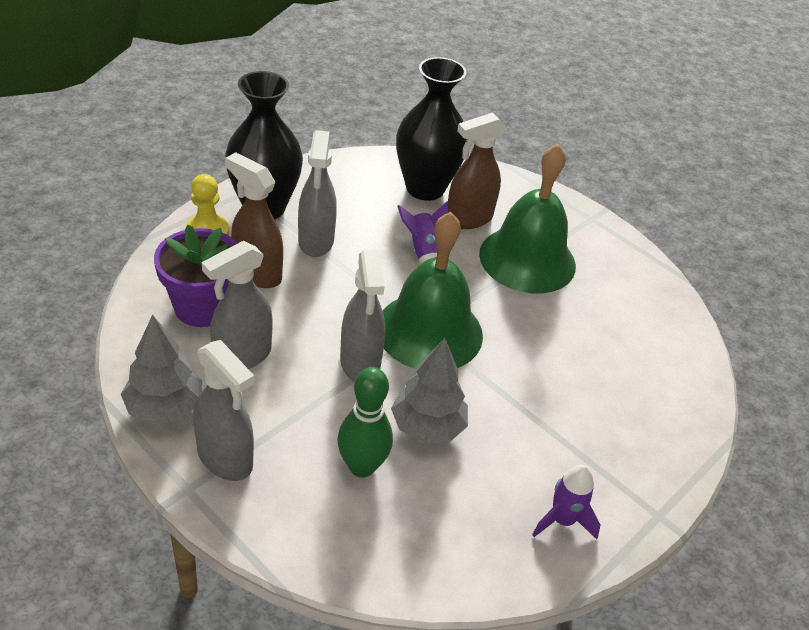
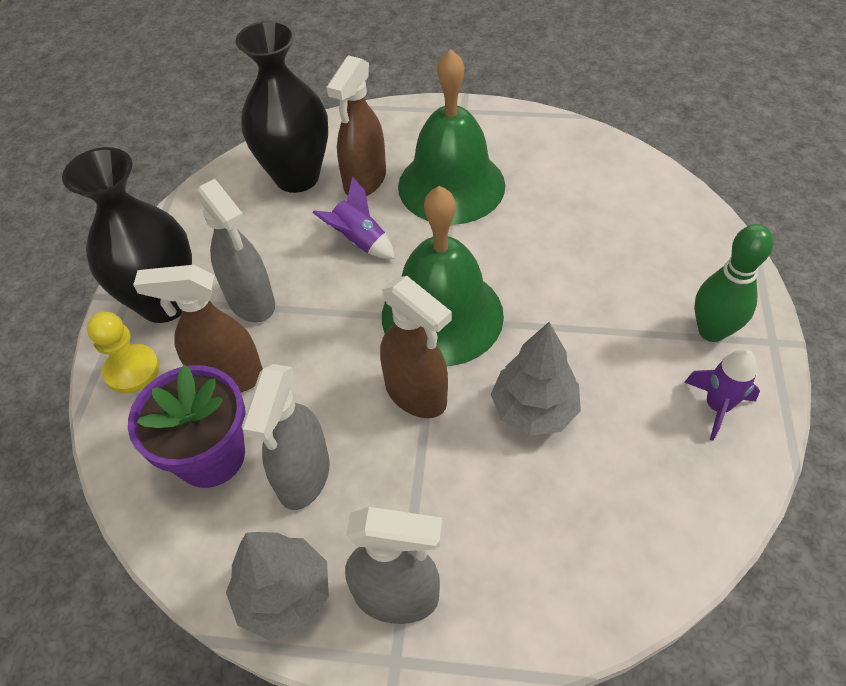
camera: 30 degrees left, 10 degrees up
(360, 363) = (416, 394): grey spray bottle -> brown spray bottle
(362, 466) = (521, 495): green bowling pin -> green bowling pin (711, 331)

